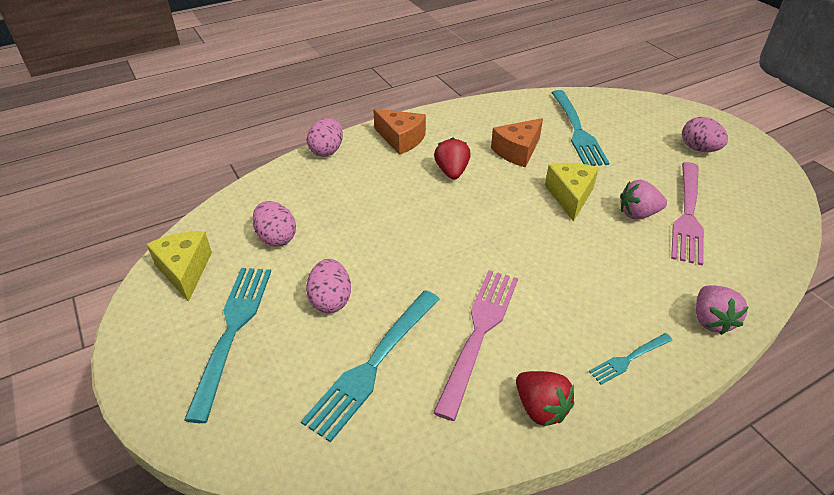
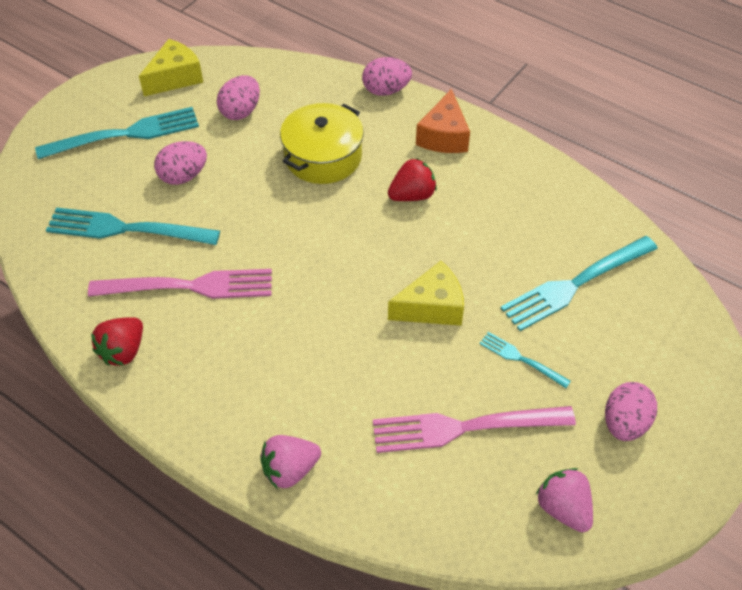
camera: 65 degrees right, 10 degrees up
(375, 204) = (323, 157): none -> yellow pot
(517, 151) = (488, 239): orange cheese -> none
(629, 359) = (205, 405): turquoise fork -> turquoise fork (521, 359)
(638, 214) = (437, 377): pink strawberry -> pink strawberry (563, 508)

